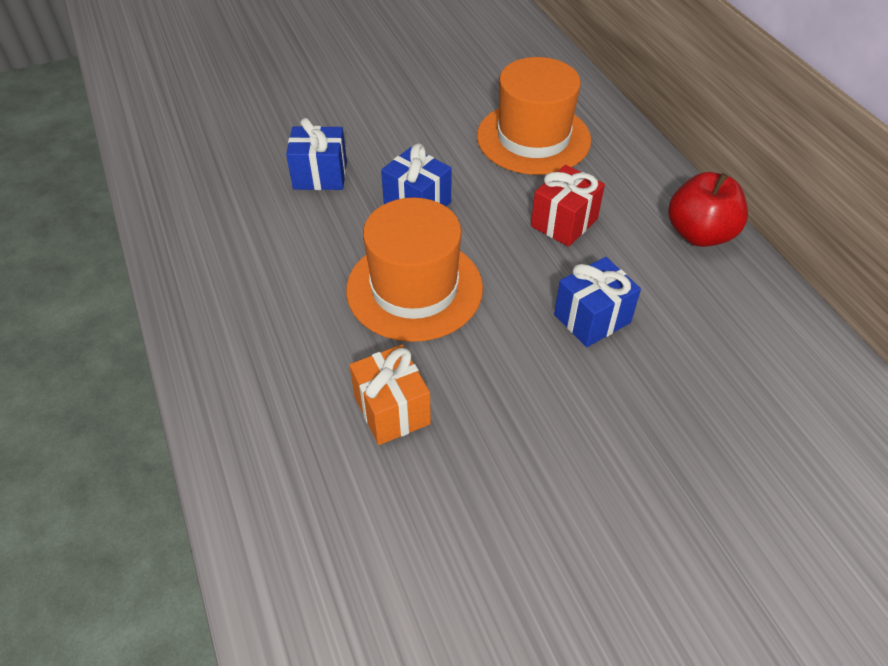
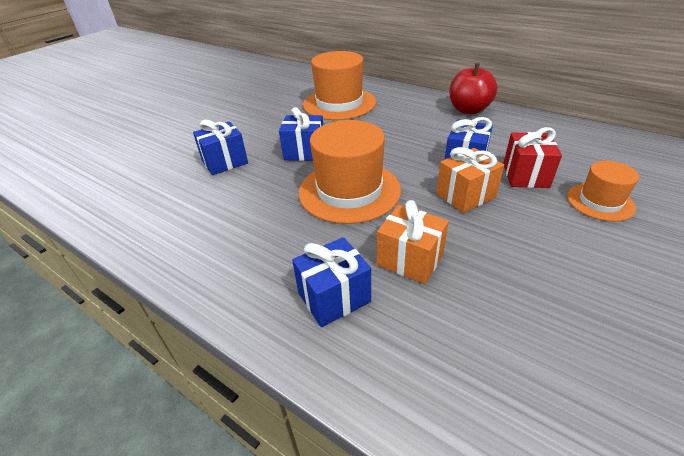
camera: 30 degrees left, 10 degrees down
(285, 407) = (334, 297): none -> blue gift
(537, 366) = (465, 195): none -> orange gift
(564, 222) = (398, 129): red gift -> red gift (525, 175)
(691, 467) = (600, 202): none -> orange hat

